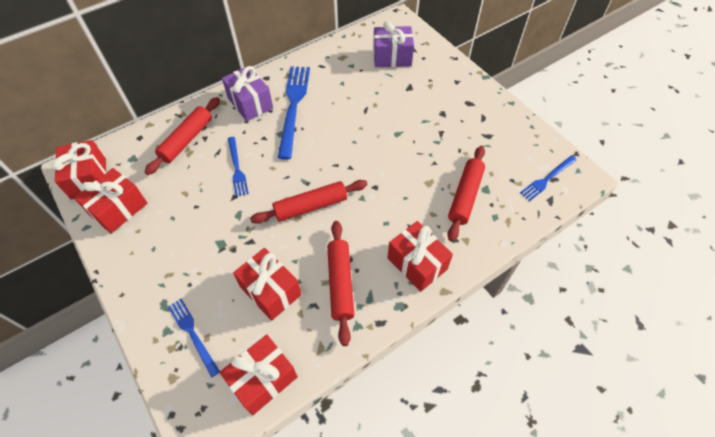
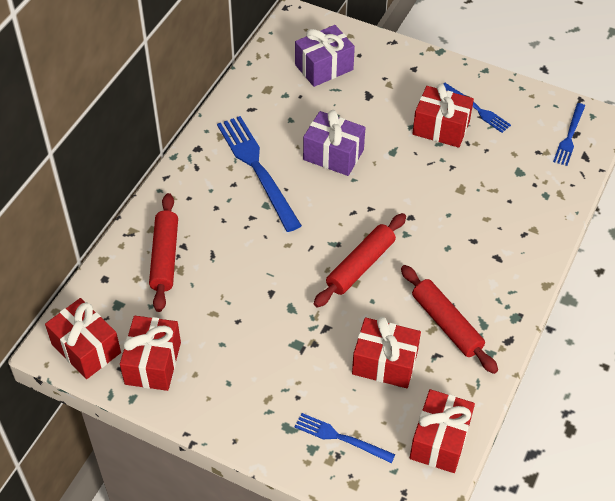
camera: 30 degrees left, 5 degrees down
(237, 168) = (249, 262): blue fork -> blue fork (476, 109)
(250, 103) = (204, 185): purple gift -> purple gift (333, 155)
(417, 263) = (504, 272): red gift -> red gift (441, 128)
(465, 196) = (504, 187): red rolling pin -> none

